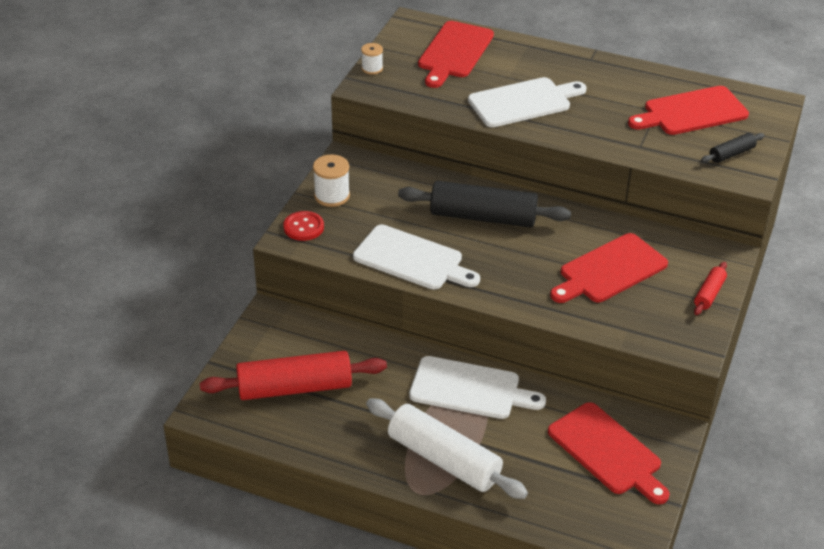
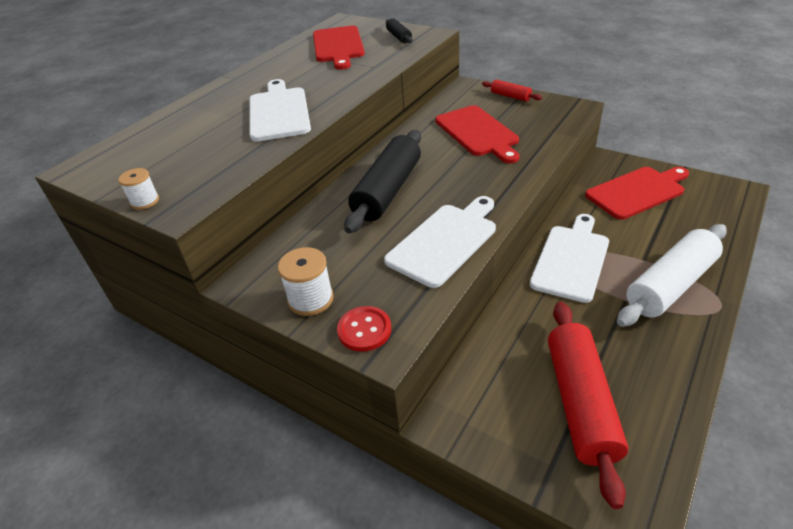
camera: 75 degrees left, 0 degrees up
(454, 52) = (162, 144): red cutting board -> none

